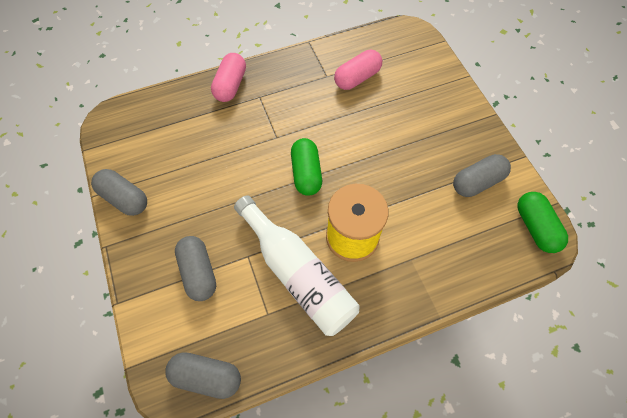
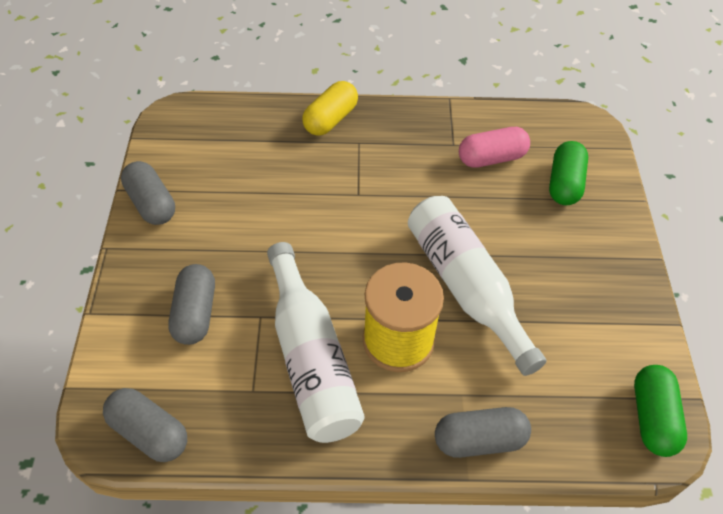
camera: 20 degrees right, 10 degrees down
(230, 85) = (330, 119): pink capsule -> yellow capsule
(306, 173) = (375, 247): green capsule -> green capsule (564, 184)
(380, 180) = (466, 287): none -> white bottle
(477, 182) = (595, 333): grey capsule -> grey capsule (479, 440)

